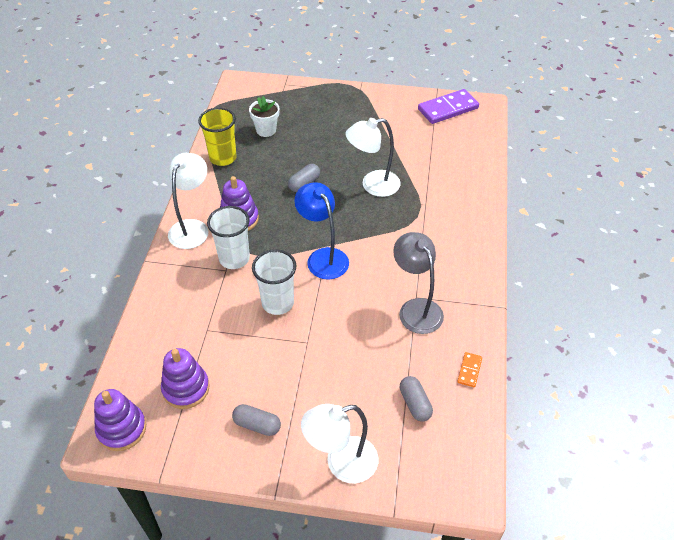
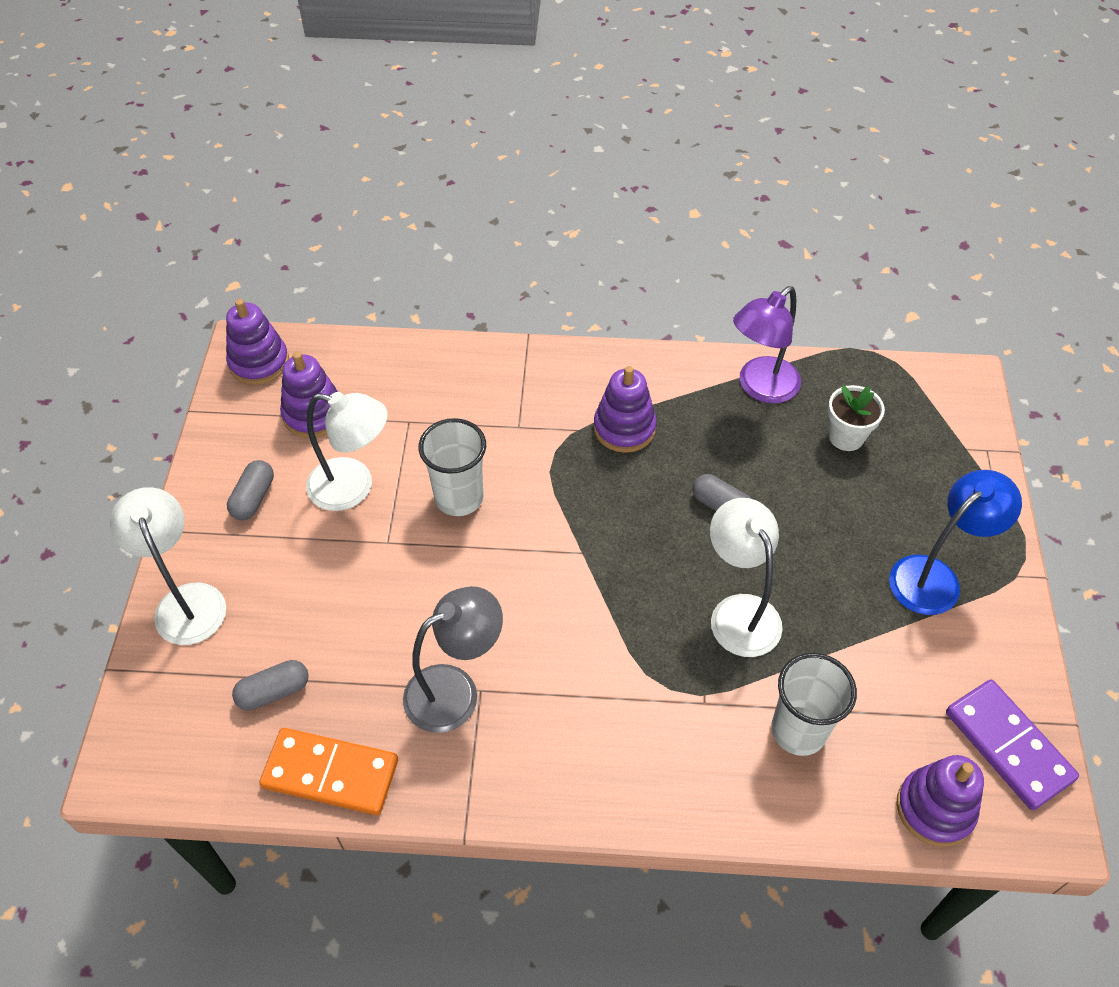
camera: 85 degrees right, 5 degrees up
(192, 227) = (598, 374): white lamp -> white lamp (353, 487)
(223, 158) = (760, 388): yellow cup -> purple lamp
(234, 258) = (541, 433): white cup -> white cup (798, 730)
(323, 257) = (555, 548): blue lamp -> blue lamp (935, 577)
(469, 370) = (331, 773): orange domino -> orange domino, size x2.09
(478, 136) = (935, 808): none -> purple stacking toy

